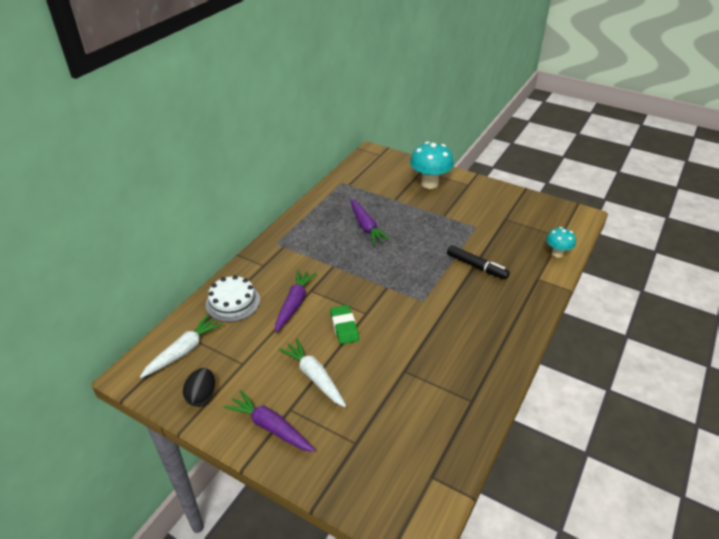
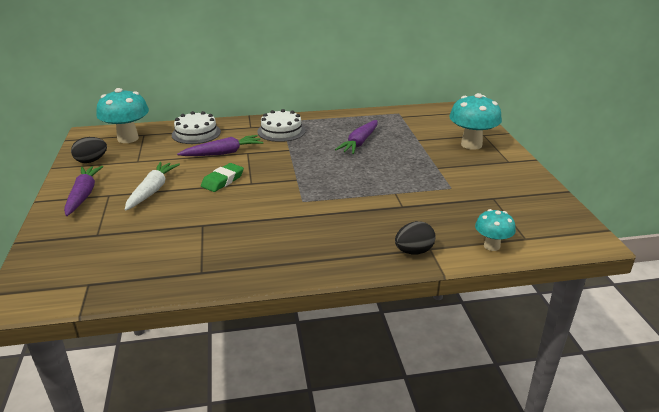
camera: 50 degrees right, 10 degrees down
(183, 351) = (128, 138): white carrot -> turquoise mushroom
(295, 253) = (281, 131): none -> white cake
(476, 266) = (391, 208): black marker -> none
(535, 287) = (413, 251): none -> black egg

